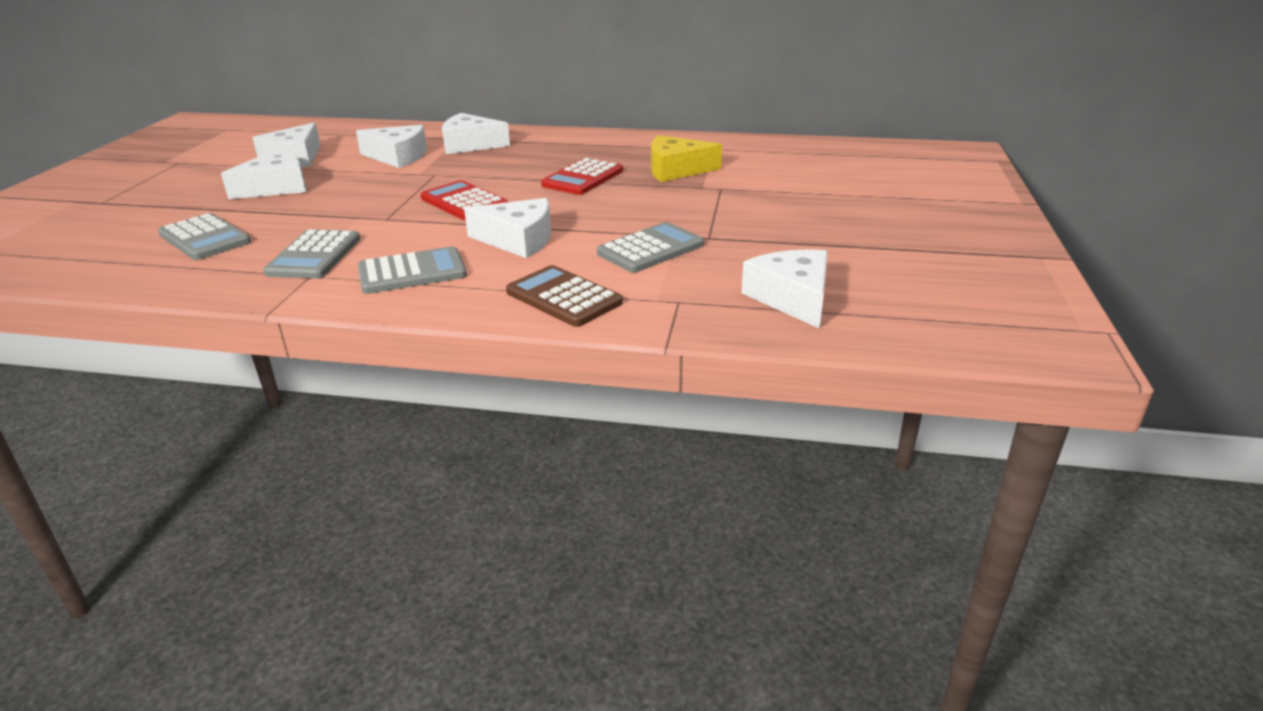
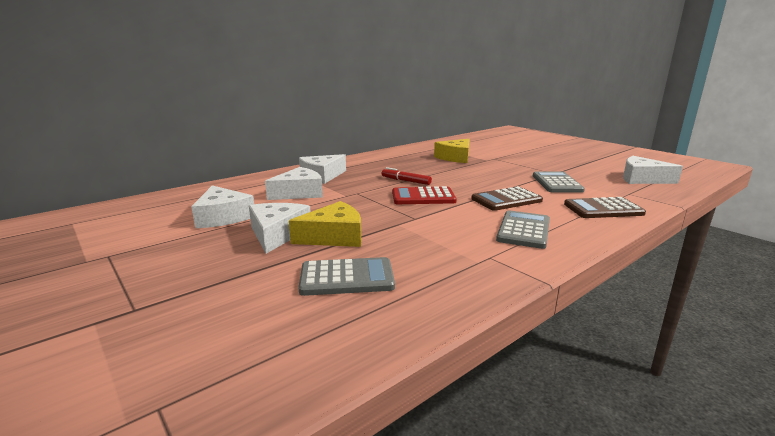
camera: 50 degrees left, 10 degrees down
(293, 206) = (334, 236): none -> yellow cheese
(314, 256) = (453, 249): grey calculator -> none
(515, 179) = (406, 181): none -> red marker
(518, 240) = (506, 200): white cheese -> brown calculator
(583, 178) = (433, 171): red calculator -> none

